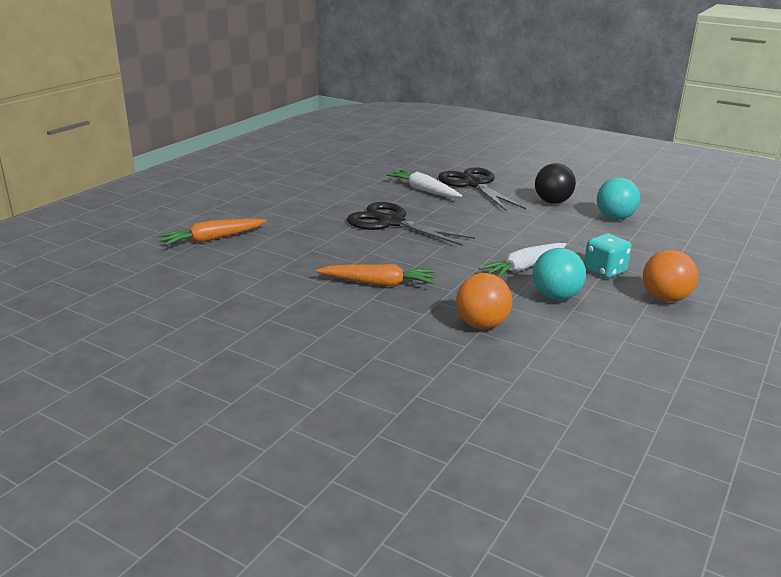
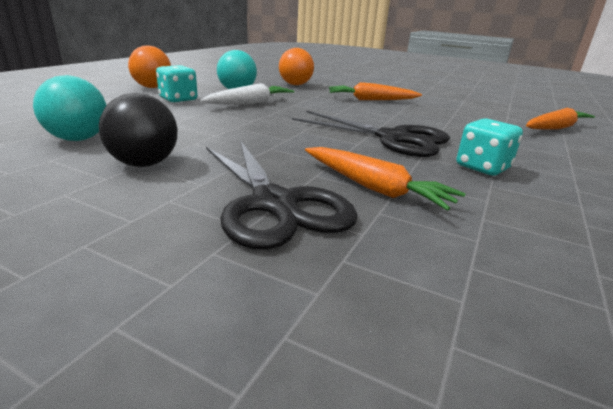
camera: 175 degrees right, 0 degrees up
(347, 201) = (482, 167): none -> turquoise dice
(424, 190) = (374, 188): white carrot -> orange carrot

